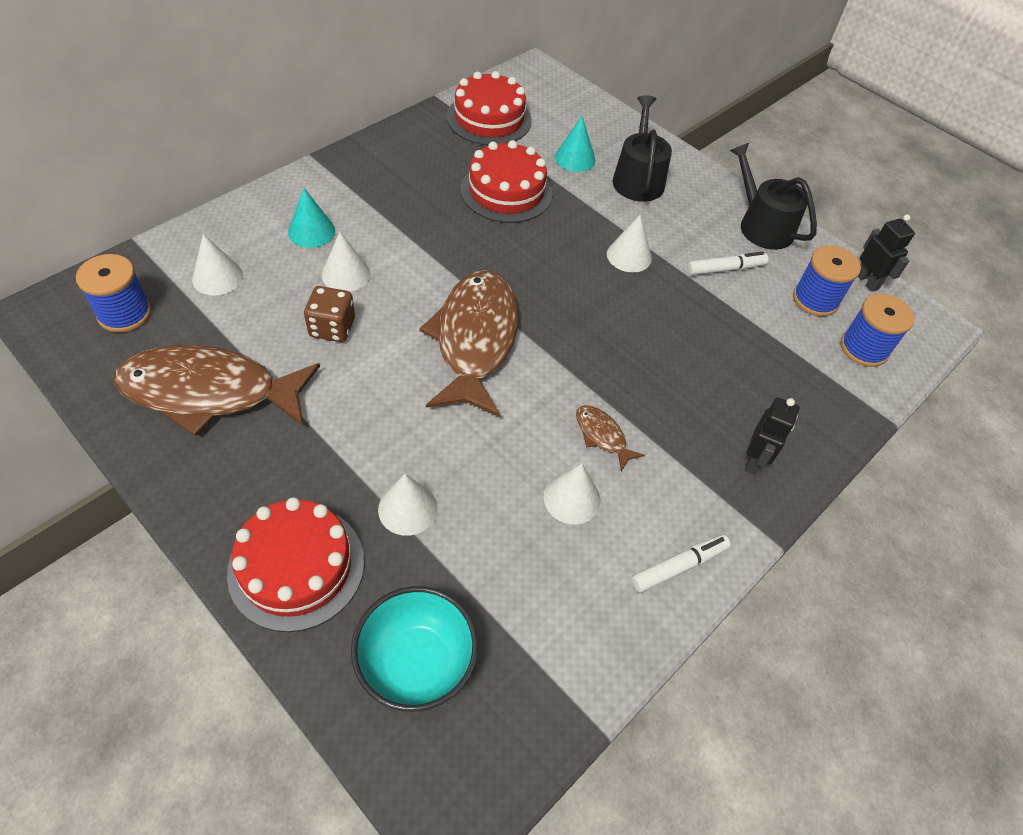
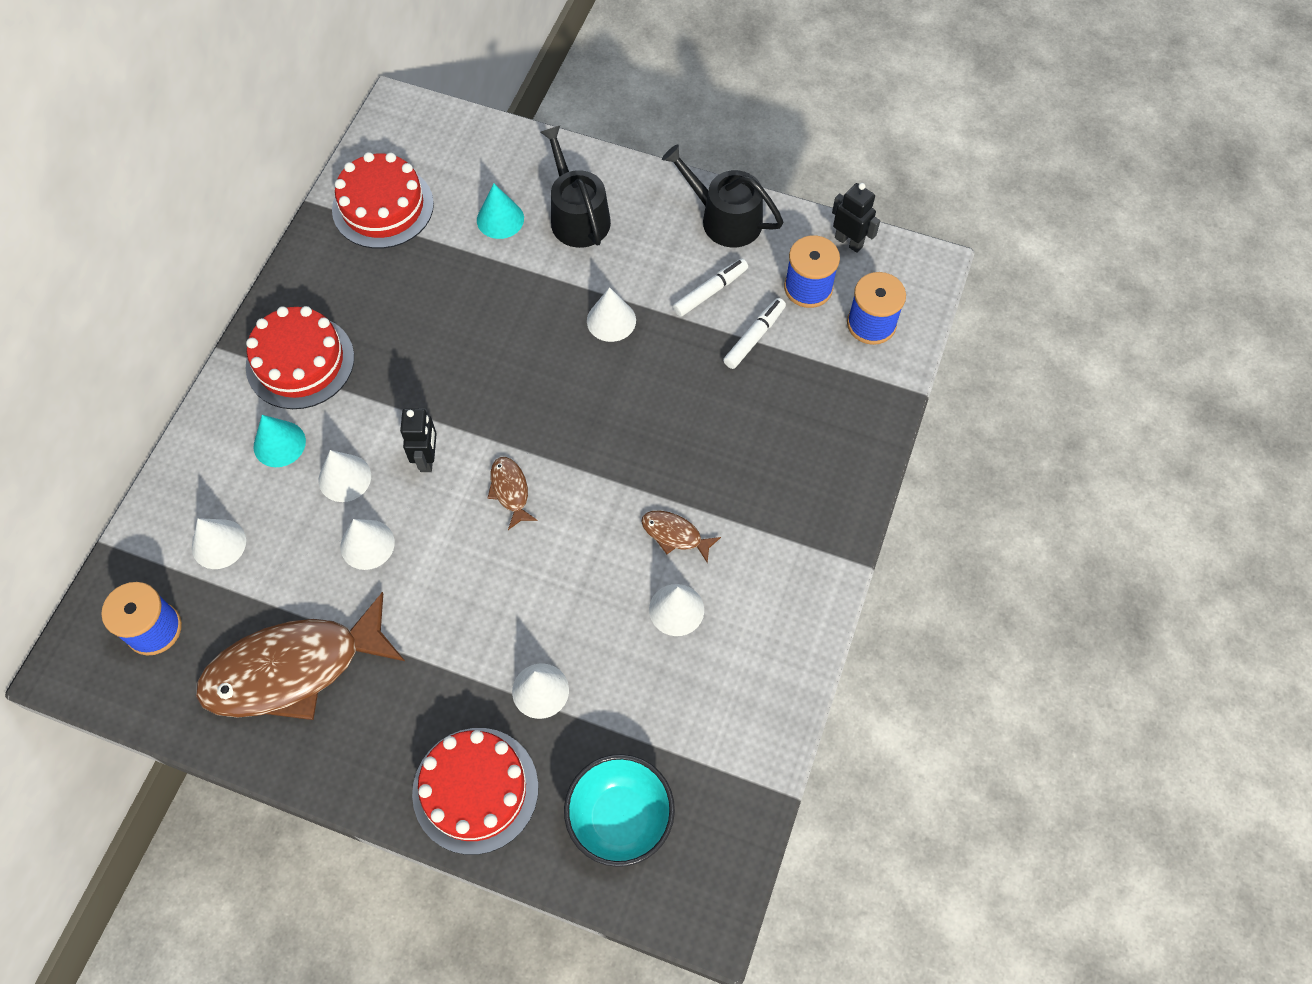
camera: 20 degrees left, 10 degrees up
(332, 328) = (367, 544): brown dice -> white cone
(475, 340) = (510, 490): brown fish -> brown fish, size x0.42
(506, 191) = (451, 297): red cake -> red cake (300, 362)
(679, 566) = (793, 627): white marker -> white marker (754, 337)
(755, 460) = (817, 493): black robot -> black robot (427, 458)

